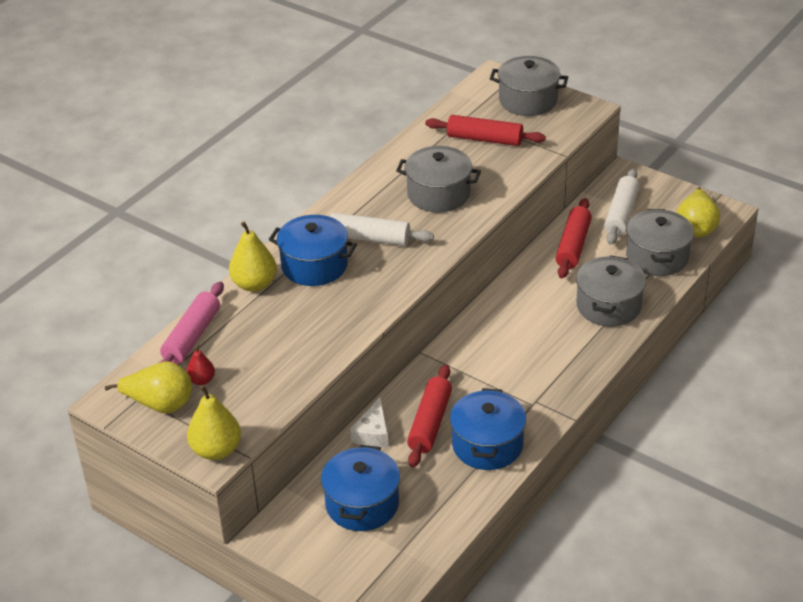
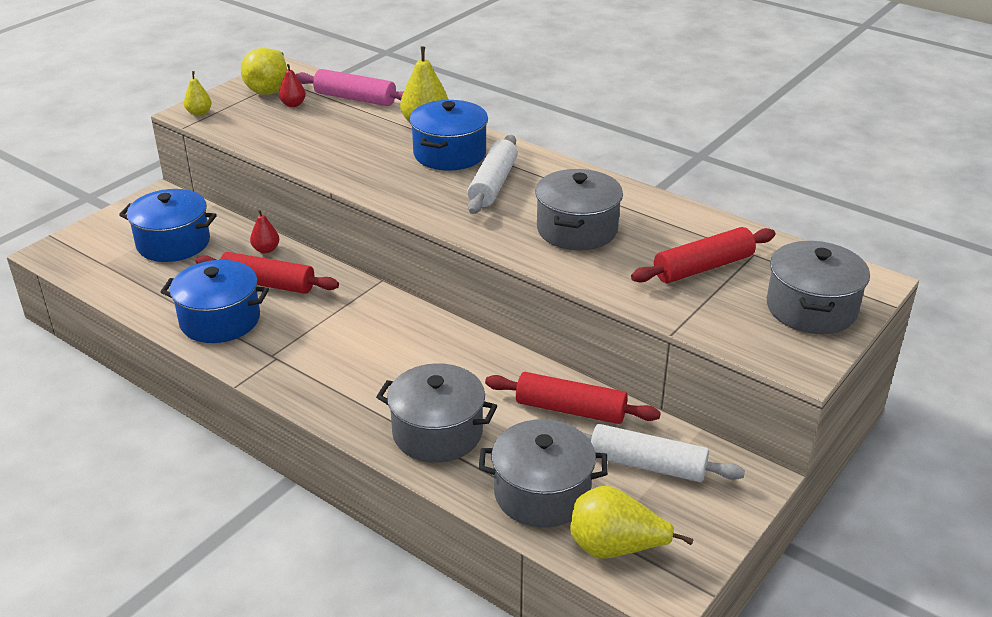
camera: 90 degrees right, 5 degrees down
(216, 450) = (199, 113): yellow pear -> yellow pear, size x0.56
(373, 433) = (266, 249): white cheese -> red pear
(484, 139) = (703, 267): red rolling pin -> red rolling pin turned 45 degrees clockwise

